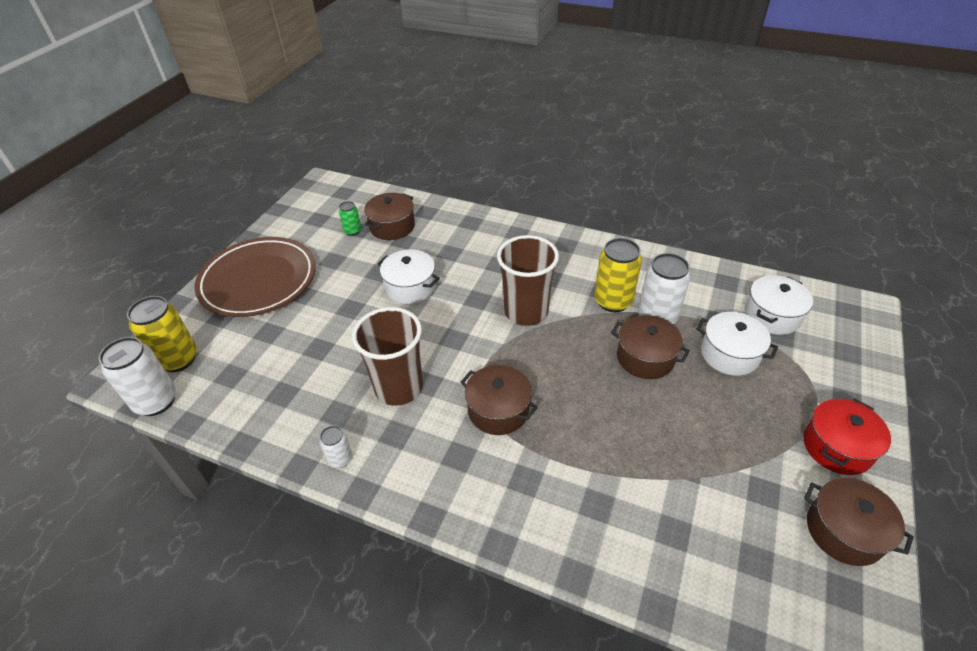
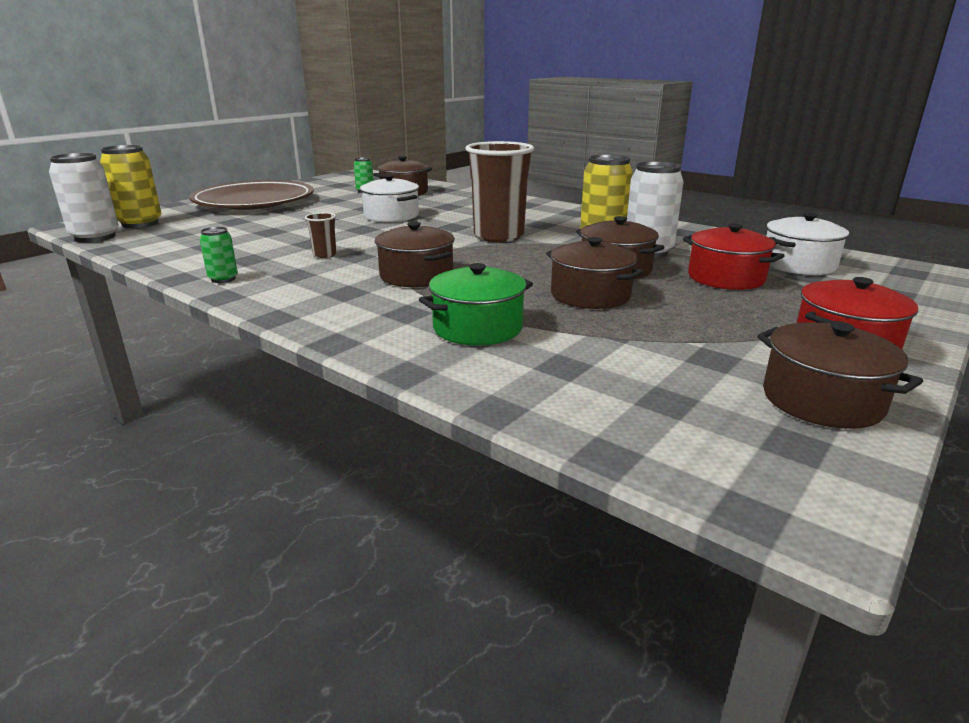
camera: 15 degrees right, 20 degrees down
(340, 459) = (223, 279): white can -> green can
(399, 387) = (324, 255): brown cup -> brown cup, size x0.42
(590, 490) = (477, 328): none -> green pot
(646, 411) = (590, 295): none -> brown pot
(729, 354) = (726, 278): white pot -> red pot

